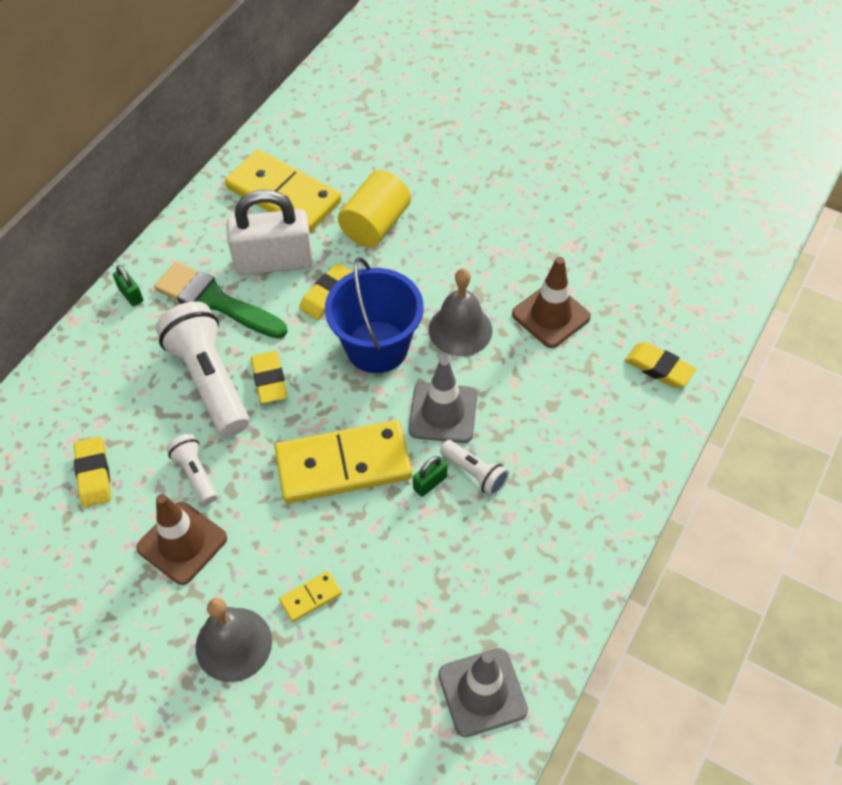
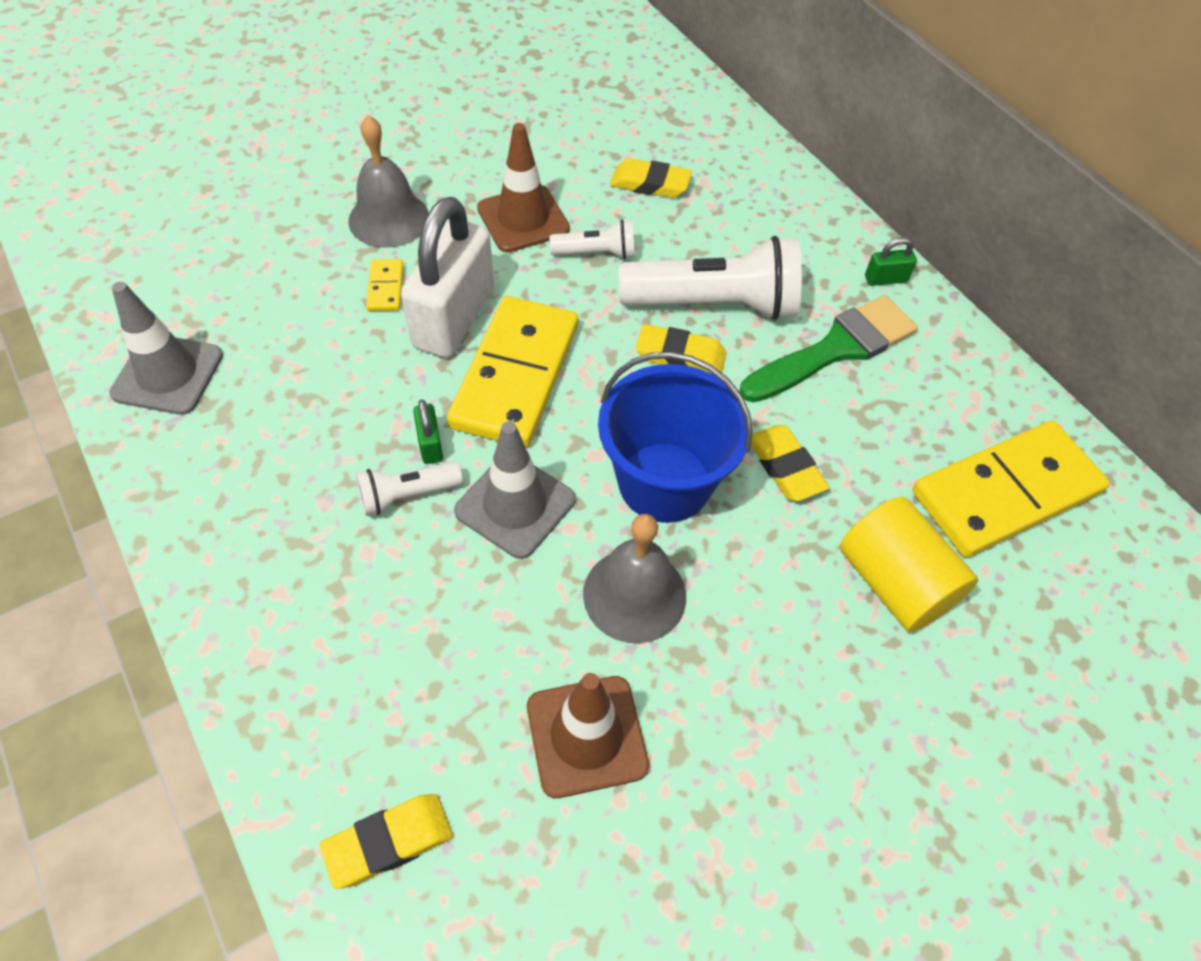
camera: 115 degrees right, 0 degrees up
(274, 262) = (875, 432): white padlock -> white padlock (454, 317)

